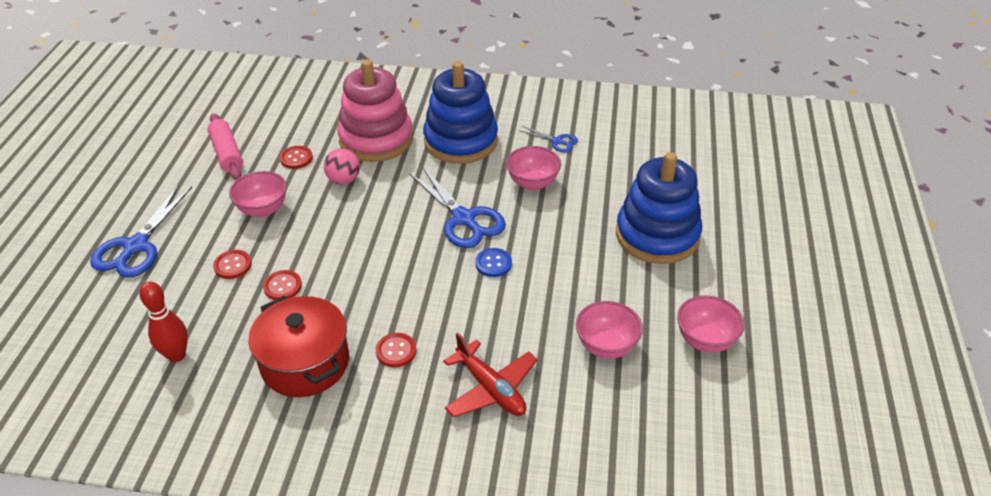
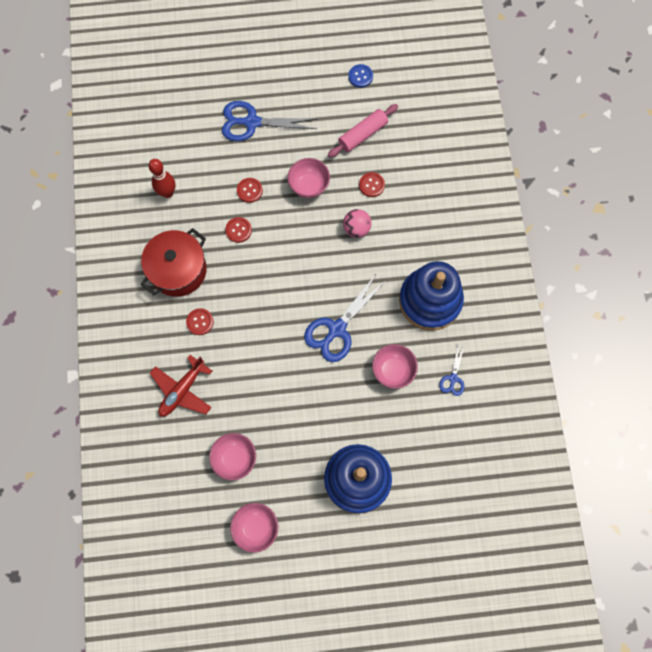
camera: 75 degrees right, 30 degrees up
(376, 139) = (412, 235): pink stacking toy -> none
(493, 263) = (295, 363): blue button -> blue button (360, 76)

